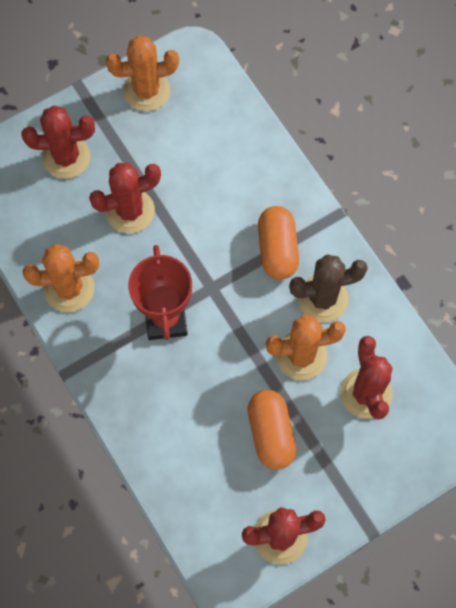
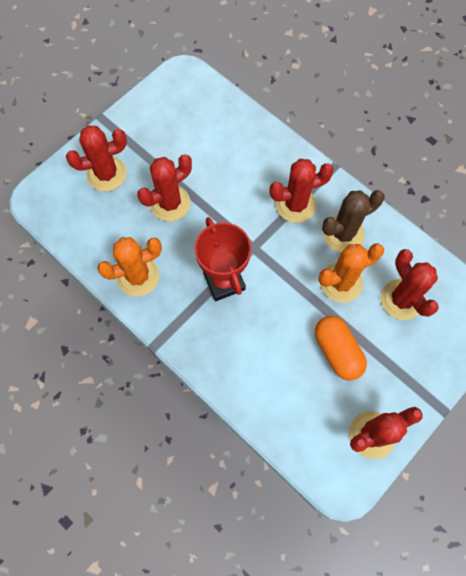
camera: 15 degrees left, 0 degrees up
(146, 91) = (156, 109): orange cactus -> none
(277, 249) = (295, 205): orange capsule -> red cactus

